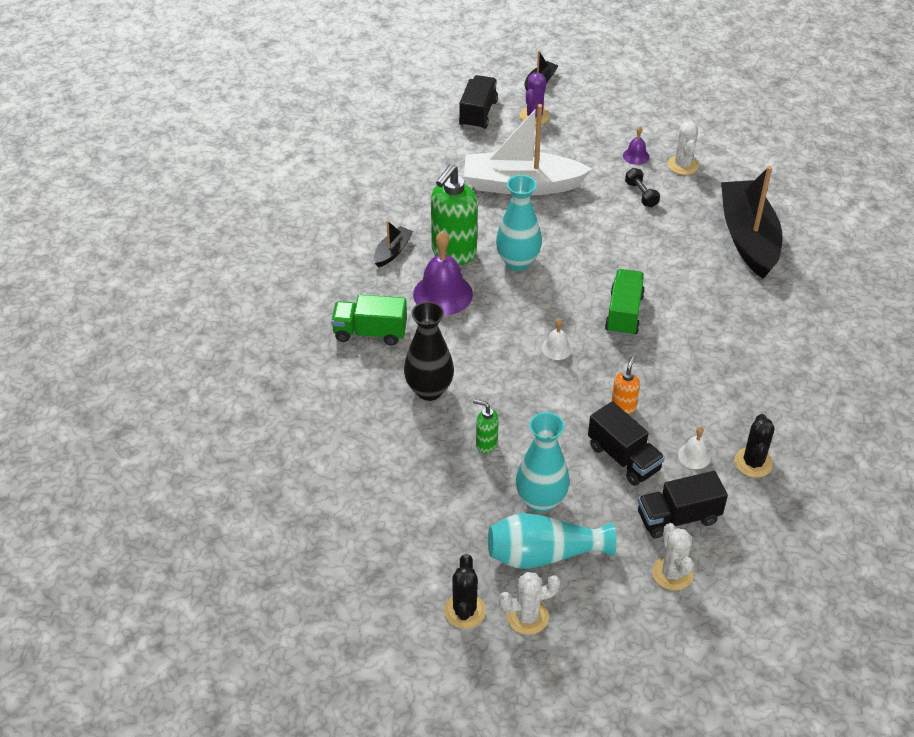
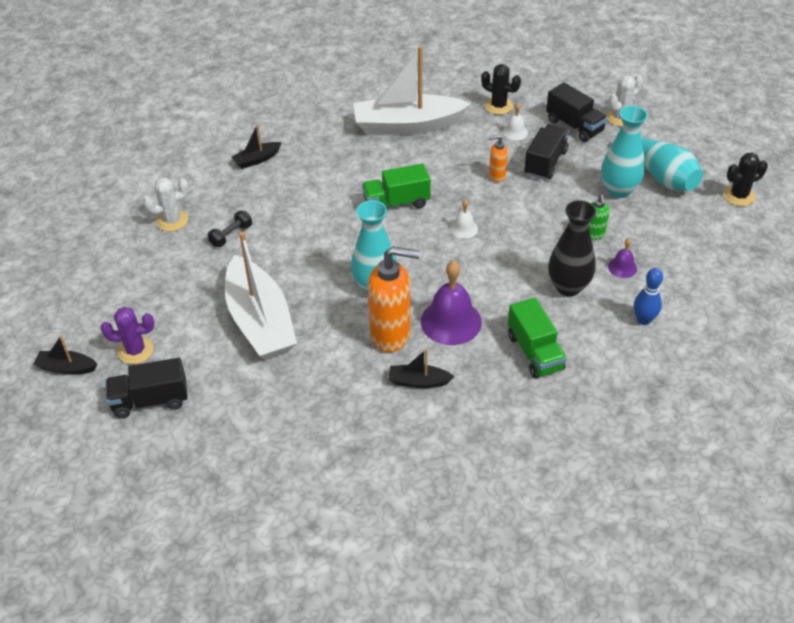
camera: 115 degrees left, 0 degrees up
(351, 424) = (643, 320): none -> blue bowling pin
(453, 253) = (391, 335): green soap dispenser -> orange soap dispenser
(527, 617) = (713, 167): white cactus -> none
(636, 156) = (172, 255): purple bell -> purple bell (622, 267)
(748, 238) = (257, 160): black boat -> black boat, size x0.44
(752, 367) = (407, 125): none -> white boat
(753, 462) = (498, 106): black cactus -> black cactus turned 45 degrees clockwise

